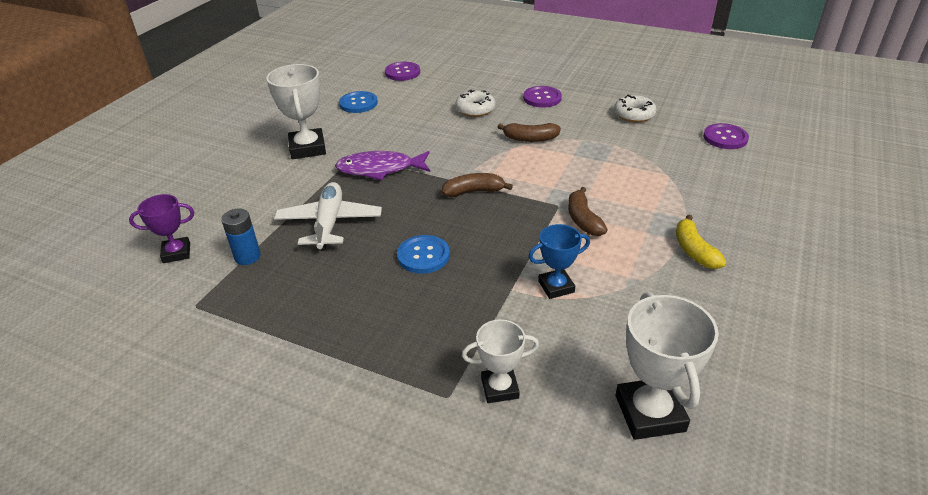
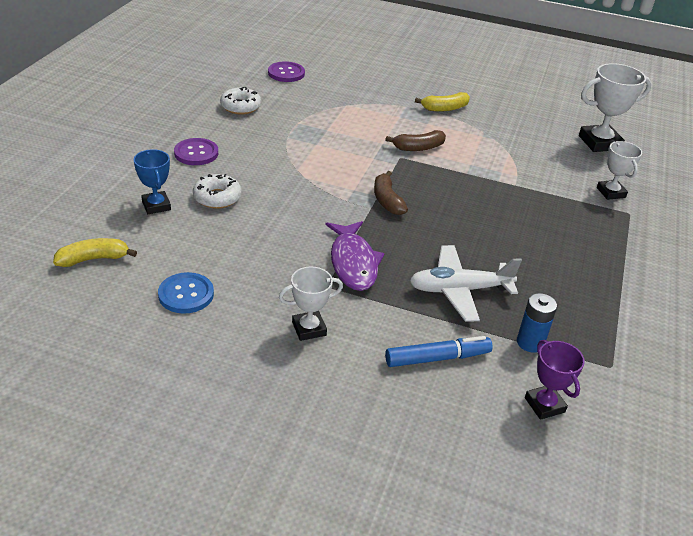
camera: 100 degrees left, 0 degrees up
(253, 203) = (437, 358): none -> blue marker
(307, 148) = (309, 329): white trophy -> white trophy, size x0.62
(402, 72) = (93, 259): purple button -> yellow banana
(423, 256) = (490, 228): blue button -> none
(530, 139) = (286, 165): brown banana -> none
(556, 287) = (504, 165): blue trophy -> blue trophy (156, 205)

